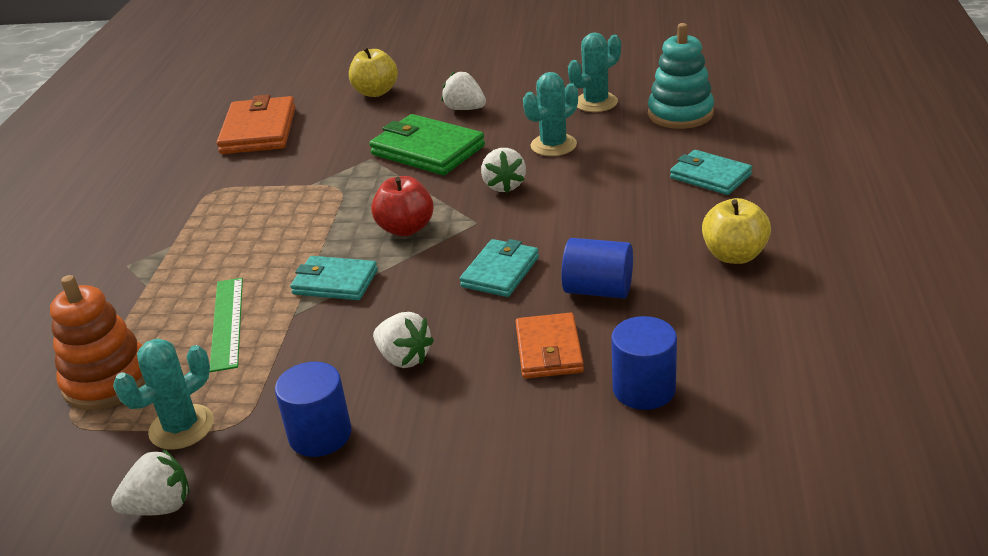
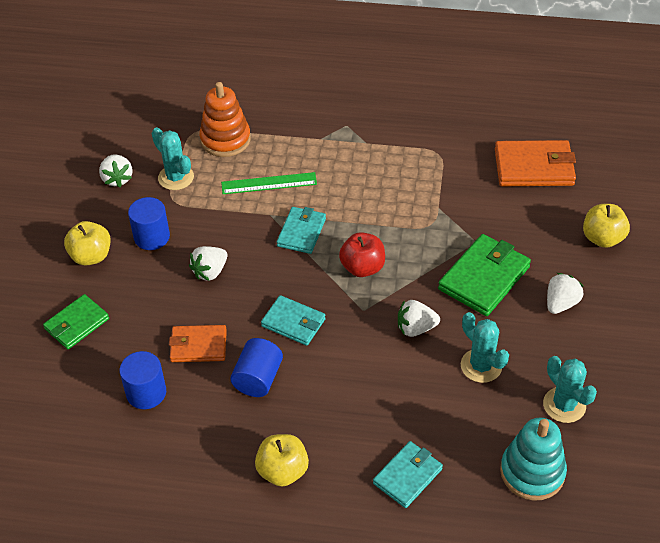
camera: 90 degrees right, 15 degrees up
(356, 508) = (91, 256): none -> yellow apple
(516, 497) = (77, 324): none -> green wallet

